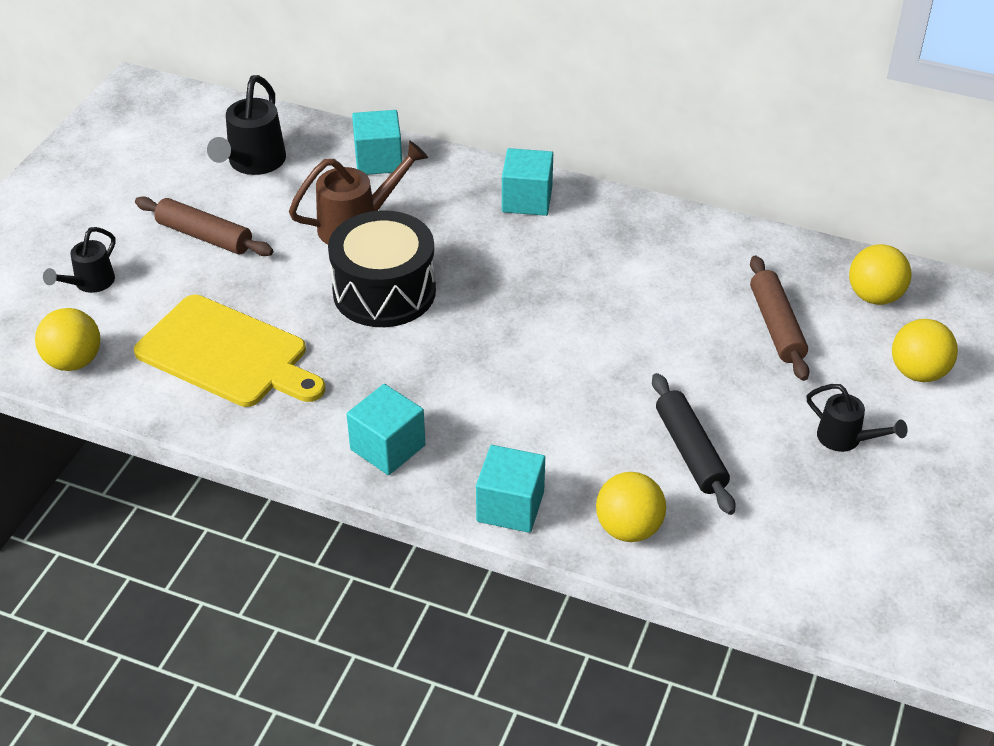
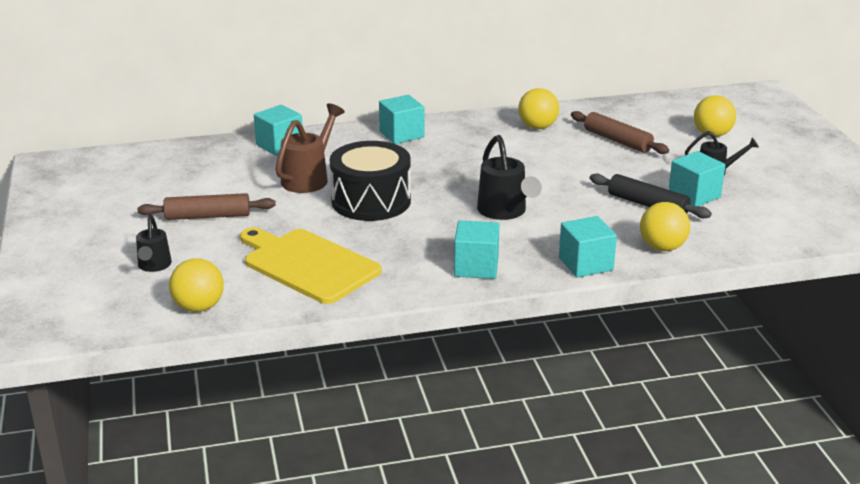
camera: 35 degrees left, 15 degrees down
(227, 354) = (307, 264): yellow cutting board -> yellow cutting board turned 135 degrees counterclockwise
(253, 164) = (192, 173): black watering can -> black watering can (505, 212)
(768, 465) = (694, 195): none -> turquoise cube
(874, 296) = (649, 113): yellow ball -> yellow ball (537, 127)

